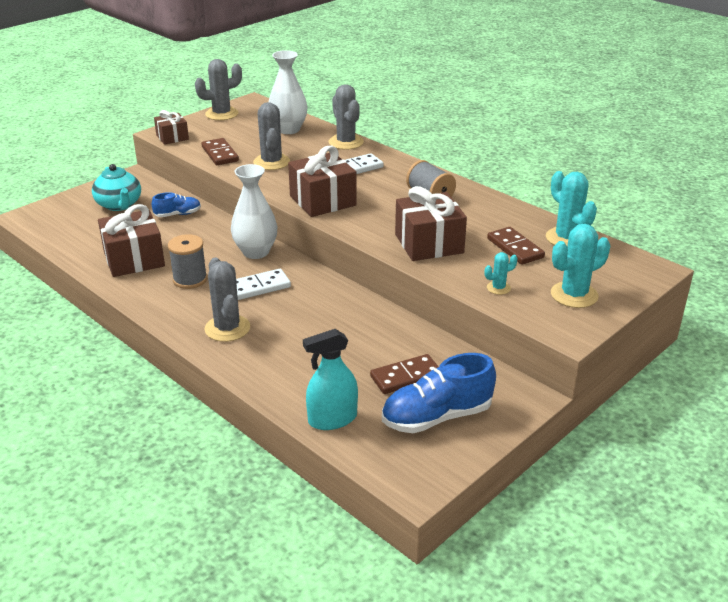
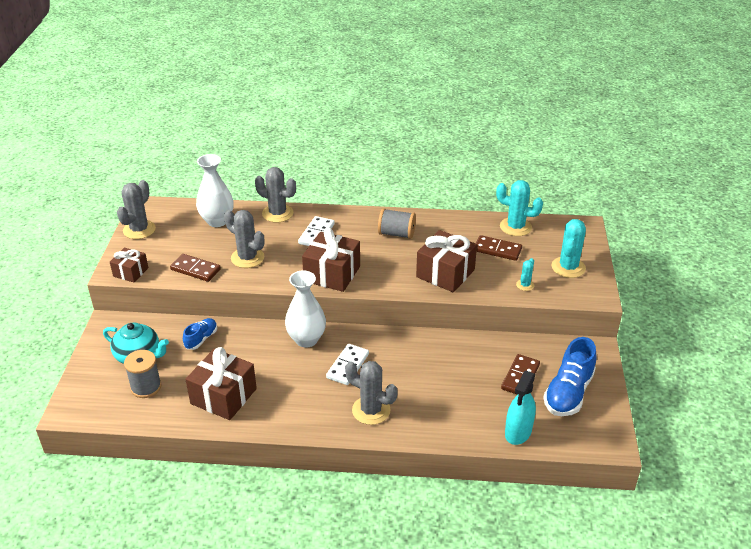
camera: 40 degrees left, 5 degrees up
(190, 279) = (291, 388): grey spool -> grey spool (146, 387)

